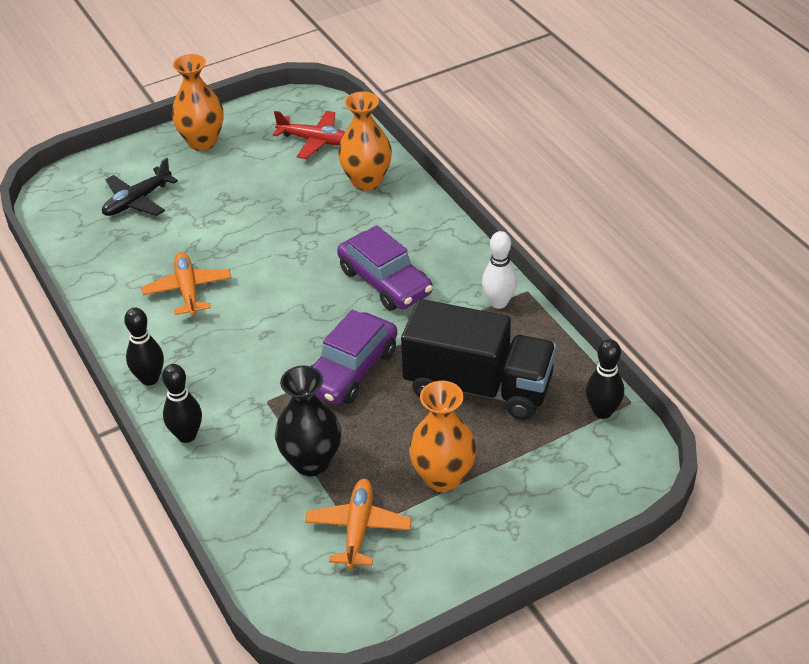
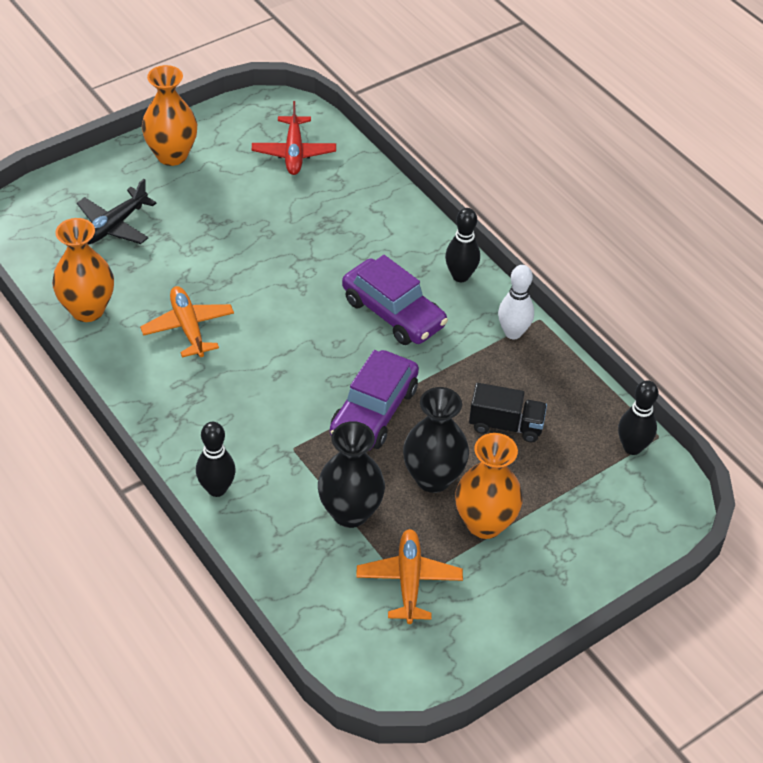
camera: 10 degrees left, 5 degrees up
(149, 379) = (166, 428): black bowling pin -> black bowling pin (460, 276)
(315, 141) = (294, 152): red plane -> red plane turned 75 degrees clockwise
(366, 181) = (356, 199): orange vase -> orange vase (87, 310)
(398, 433) = (433, 478): none -> black vase
(478, 387) = (506, 425): black truck -> black truck, size x0.51

